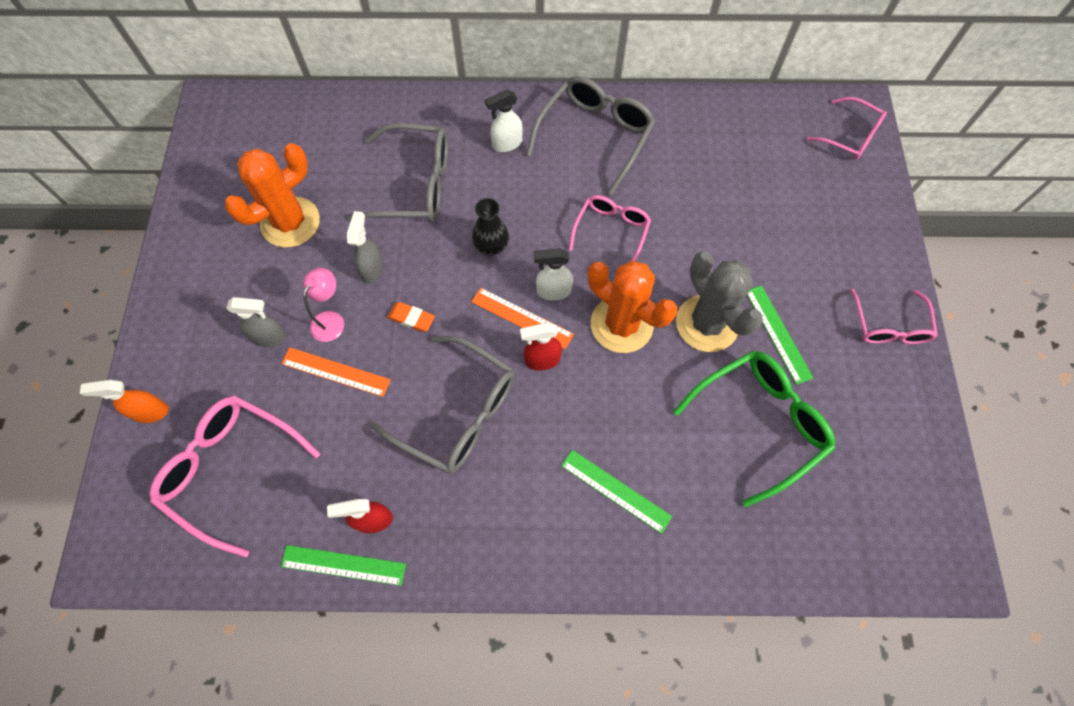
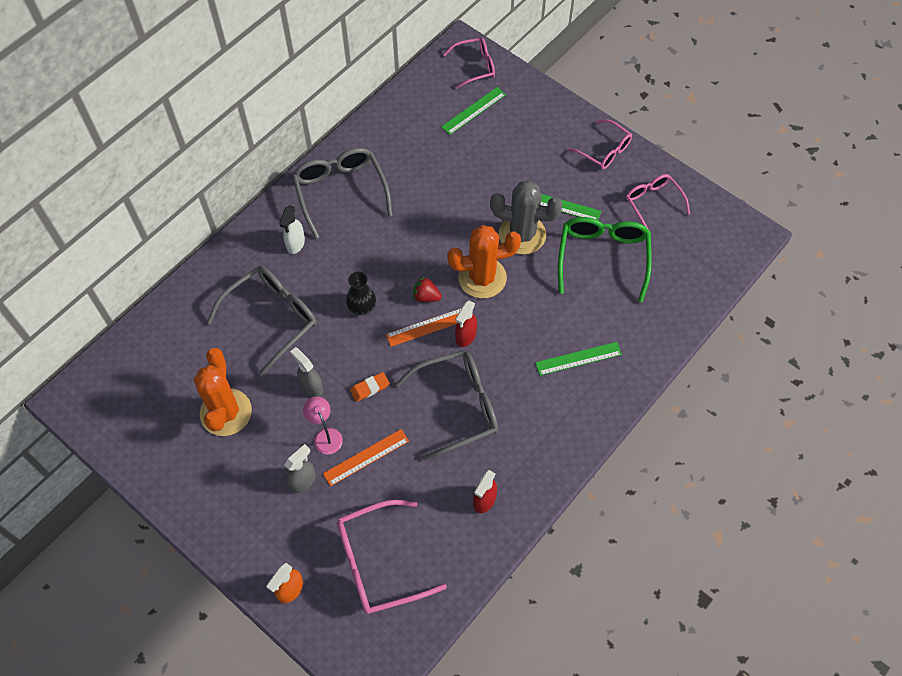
camera: 50 degrees left, 5 degrees down
(343, 565) = (498, 536): green ruler -> green ruler (473, 111)
(553, 291) = (426, 297): white spray bottle -> red strawberry
(611, 231) = (416, 235): pink glasses -> pink glasses (653, 203)

